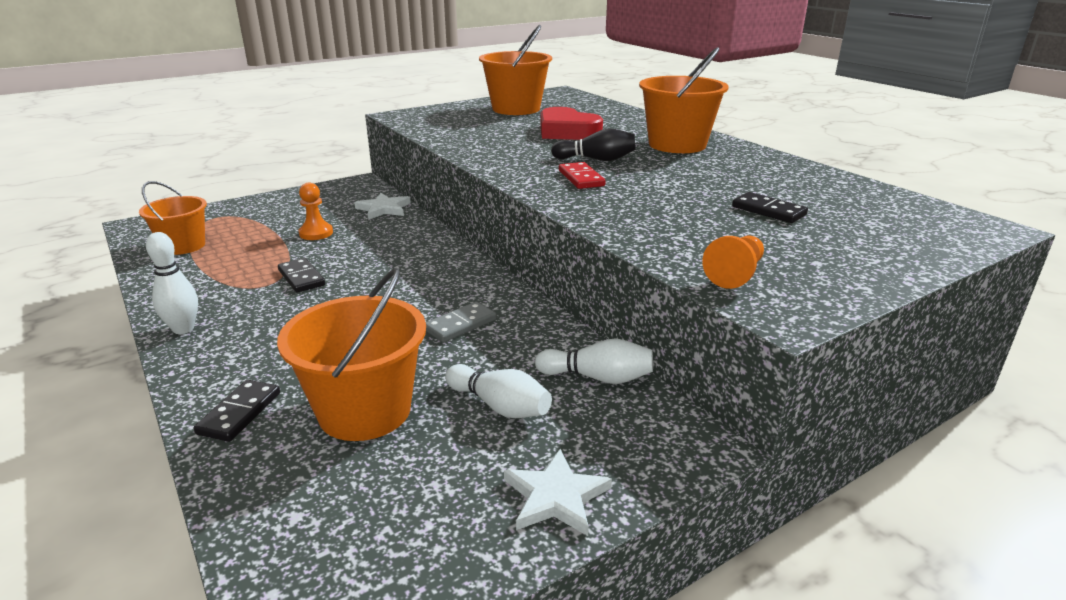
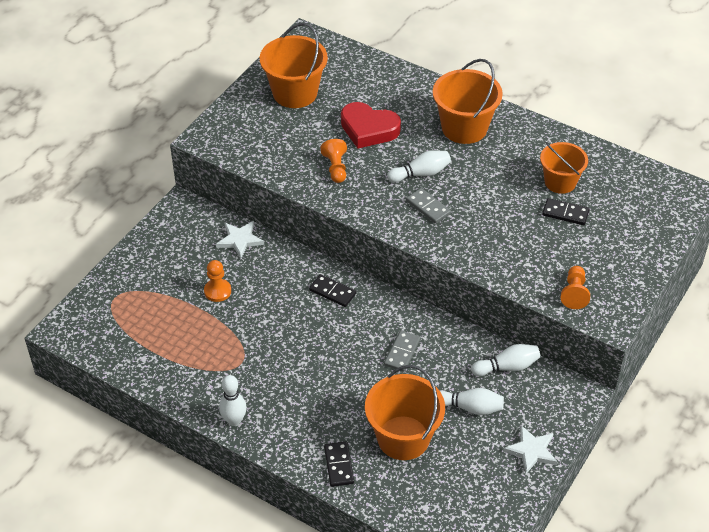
camera: 25 degrees left, 20 degrees up
(183, 246) = (132, 342): orange bucket -> orange bucket (560, 182)
(301, 278) = (259, 345): black domino -> black domino (332, 292)
(504, 144) = (336, 168): none -> orange pawn
(581, 178) = (428, 207): red domino -> grey domino
(596, 159) = (421, 173): black bowling pin -> white bowling pin

